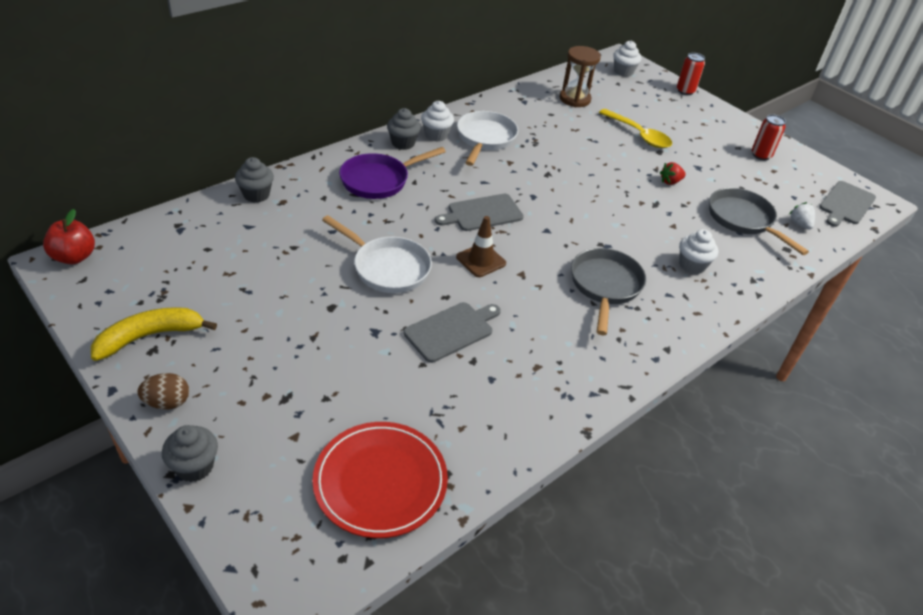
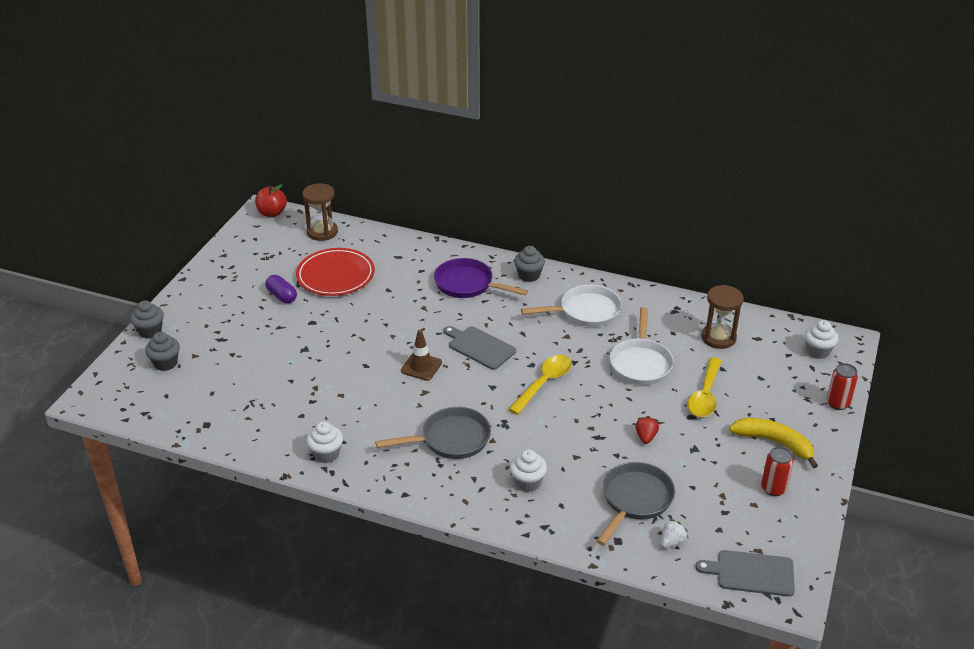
camera: 65 degrees right, 5 degrees down
(149, 337) = (230, 270): yellow banana -> yellow banana (774, 443)
(167, 402) = (187, 301): brown egg -> none
(168, 234) = (322, 232): none -> brown hourglass
(255, 312) = (282, 296): none -> purple capsule
(256, 195) = (394, 243): grey cupcake -> grey cupcake (165, 363)
(380, 482) = (183, 401): red plate -> red plate (335, 275)
(387, 268) = (372, 328): white pan -> white pan (641, 363)
(436, 135) = (560, 286): white cupcake -> white cupcake (326, 454)
(451, 330) = (333, 381): grey cutting board -> none
(565, 200) = (544, 383): none -> yellow spoon
(670, 182) = (646, 437): red strawberry -> red strawberry turned 60 degrees clockwise

